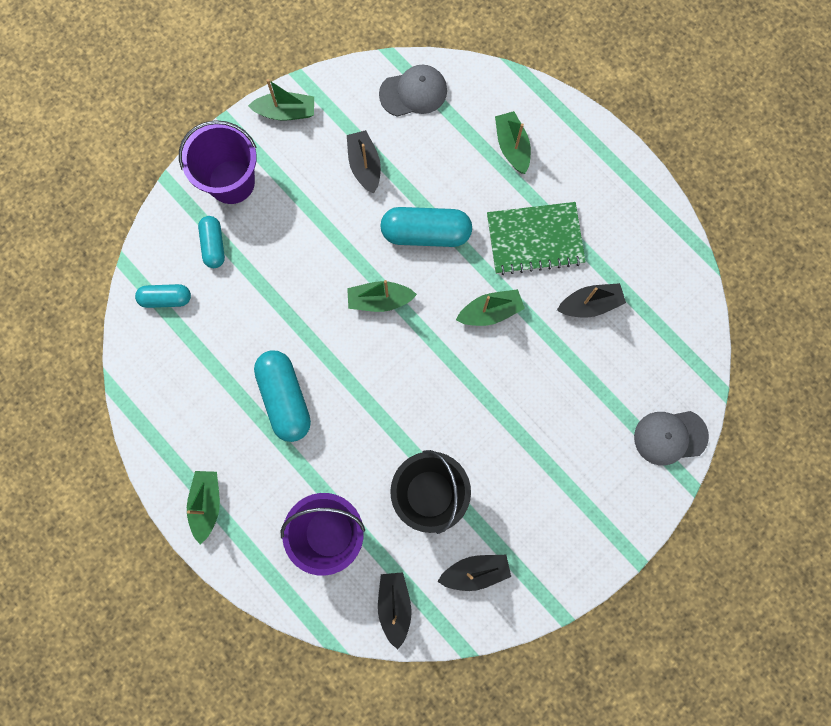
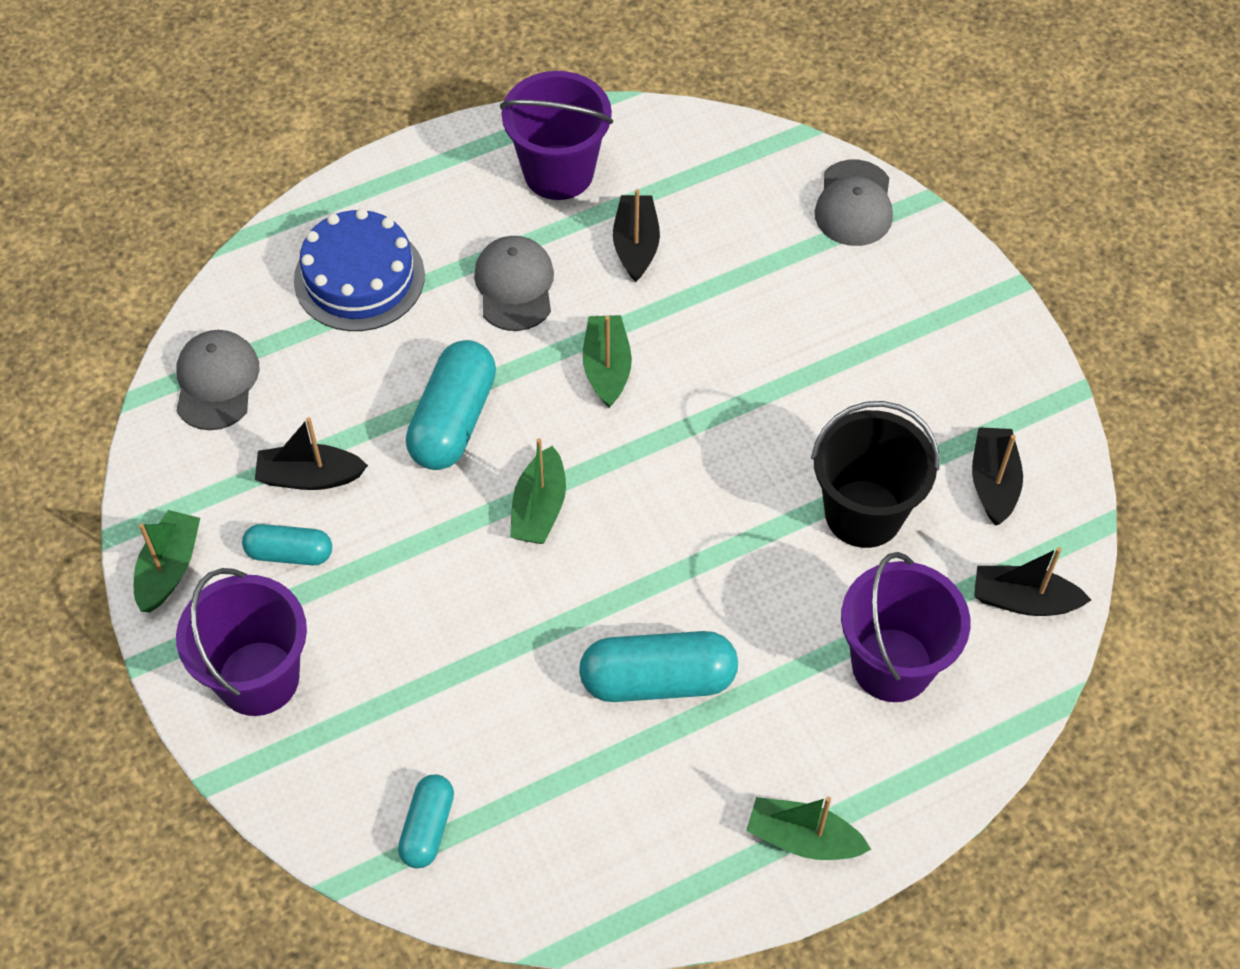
camera: 75 degrees left, 20 degrees down
(213, 245) = (360, 730): turquoise capsule -> turquoise capsule (289, 553)
(512, 146) = (359, 277): green boat -> blue cake
(535, 239) = (515, 286): green notebook -> grey cap
(633, 240) = (558, 172): none -> purple bucket

